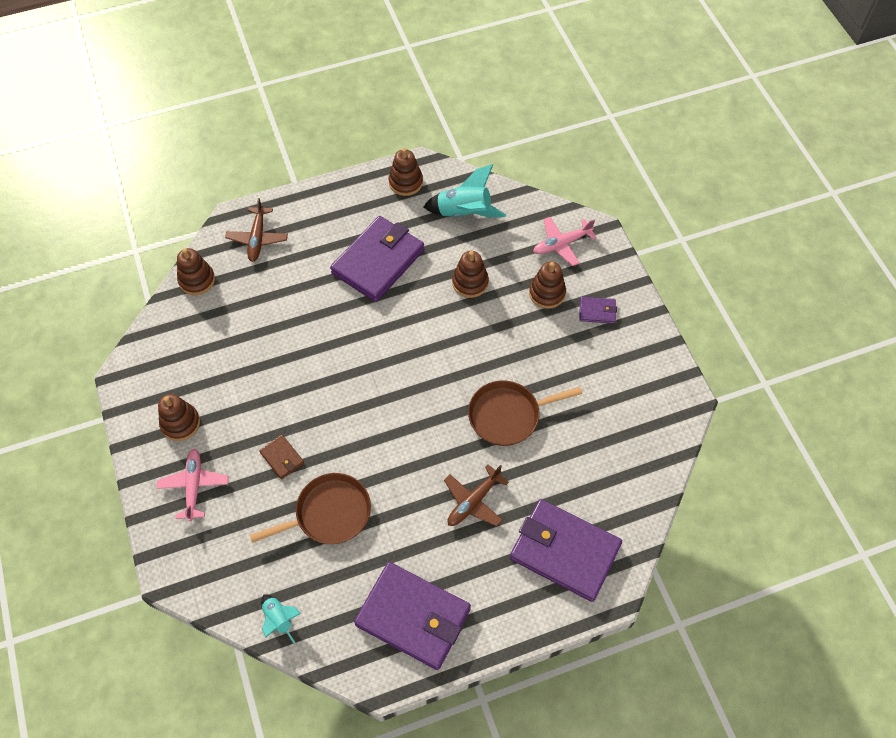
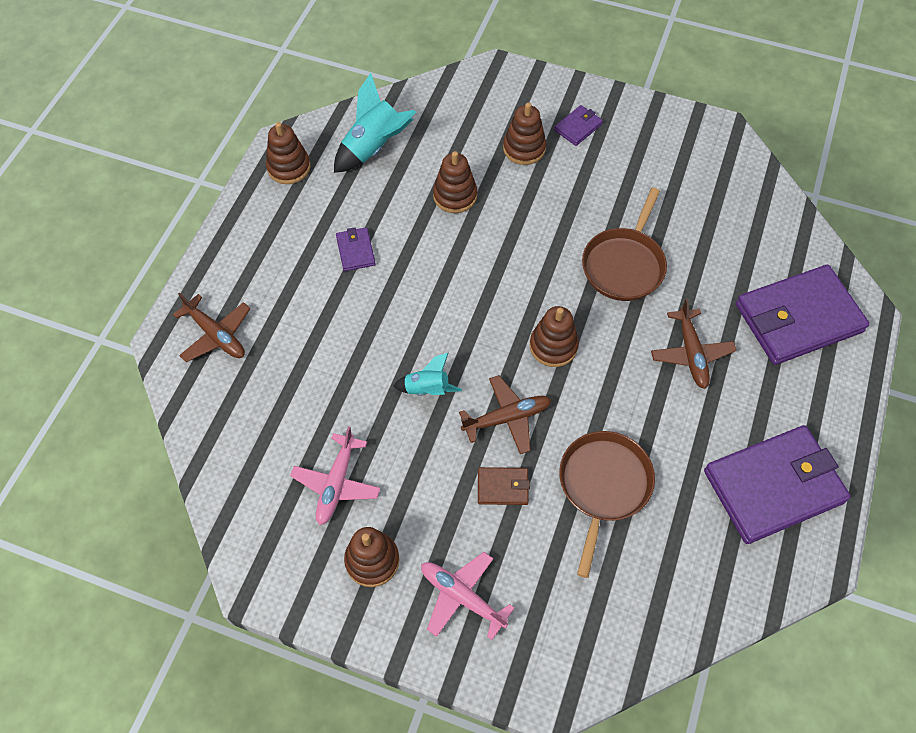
camera: 50 degrees left, 0 degrees up
(197, 280) = (207, 426): brown stacking toy -> brown stacking toy (553, 346)
(279, 619) = (686, 613): turquoise rocket -> turquoise rocket (427, 389)
(331, 427) = (507, 418): none -> brown plane
(378, 261) = (355, 251): purple wallet -> purple wallet, size x0.43
(561, 244) = (483, 103): pink plane -> pink plane (336, 484)

